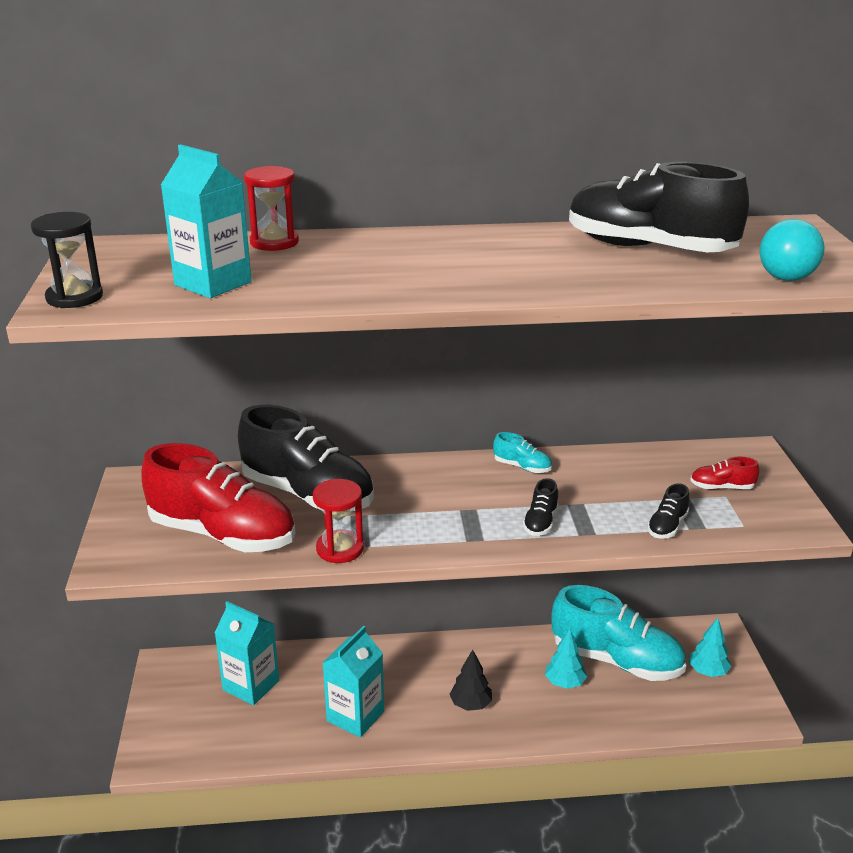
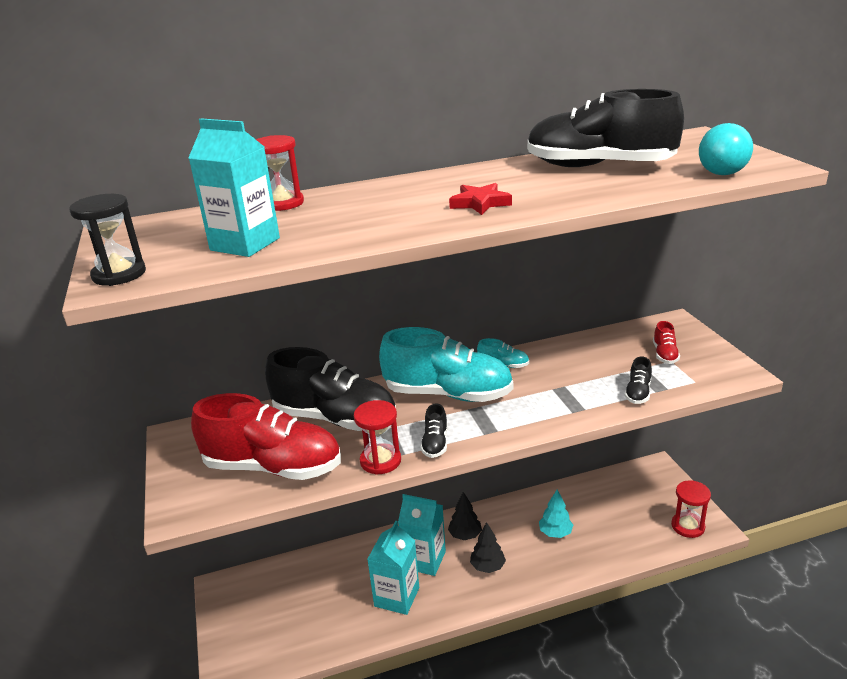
camera: 10 degrees left, 0 degrees up
(251, 685) = (300, 589): turquoise carton -> turquoise carton (424, 560)
(456, 664) = (465, 535): none -> black tree
(485, 274) = (480, 203): none -> red star
(540, 522) = (537, 408): black shoe -> black shoe (435, 443)
(616, 660) = (588, 506): turquoise shoe -> turquoise shoe (448, 394)
(707, 671) = (660, 501): turquoise tree -> none
(722, 487) = (664, 354): red shoe -> red shoe turned 75 degrees counterclockwise
(731, 707) = (688, 526): none -> red hourglass

